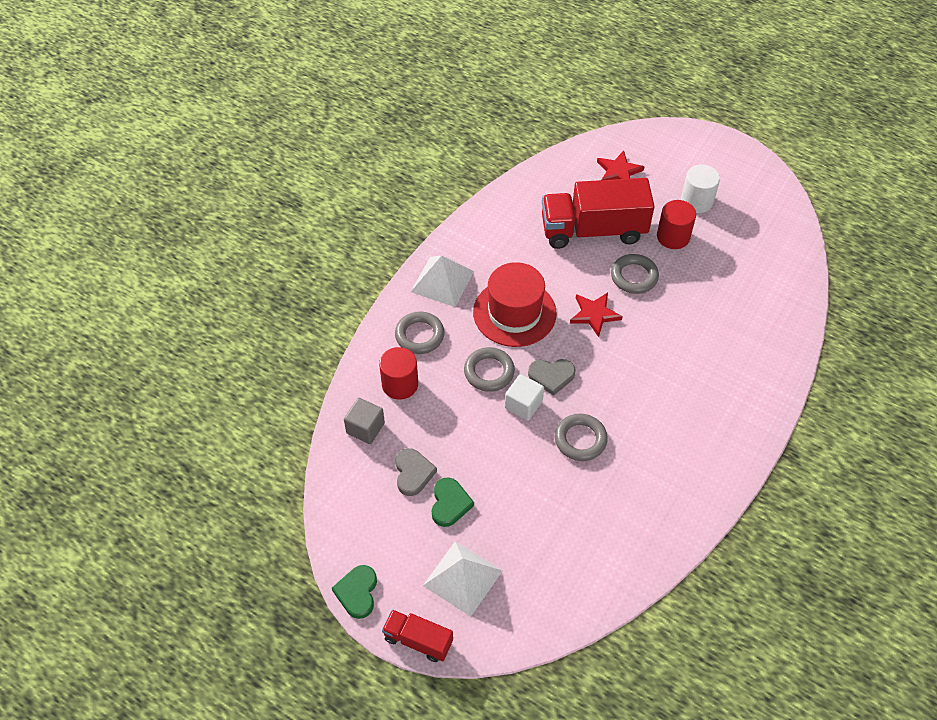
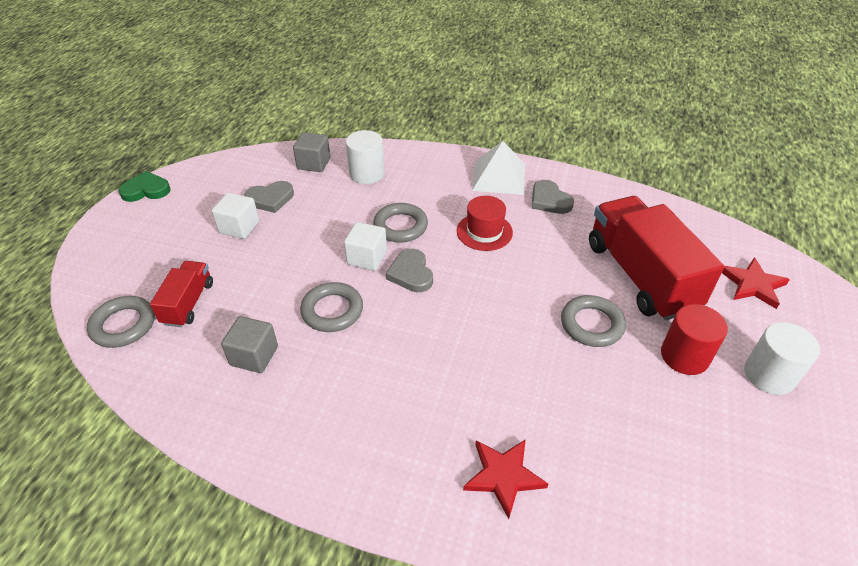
camera: 75 degrees right, 10 degrees down
(400, 384) = (367, 174): red cylinder -> white cylinder
(418, 640) = (94, 233): red truck -> red truck (188, 303)
(419, 335) = (427, 175): grey ring -> grey ring (123, 325)
(450, 504) = (239, 227): green heart -> white cube
(462, 578) = (157, 249): white pyramid -> none
(487, 255) = (549, 200): none -> grey heart
(514, 313) = (484, 231): red hat -> red hat, size x0.60
(594, 314) = (513, 296): red star -> red star (503, 476)
(616, 500) = (254, 356): none -> grey cube

